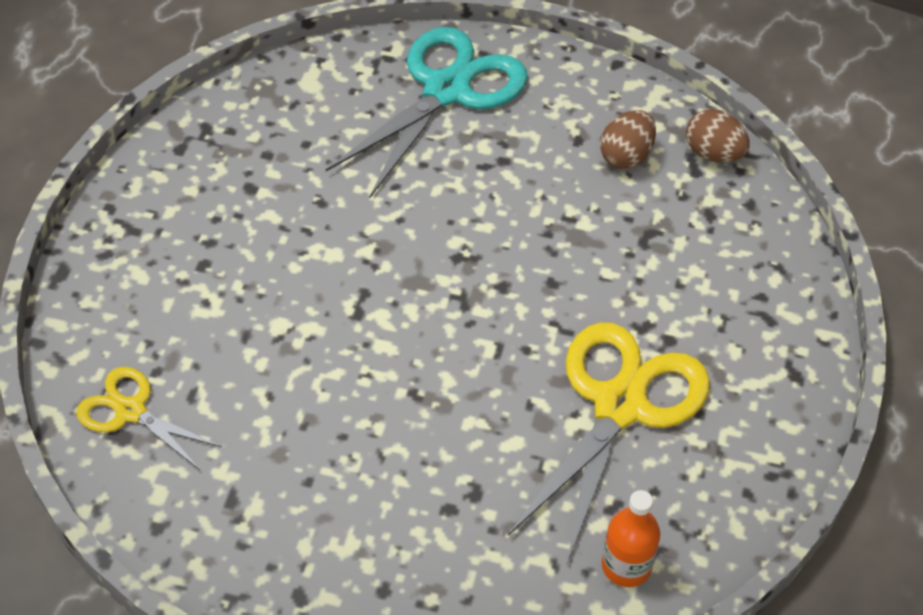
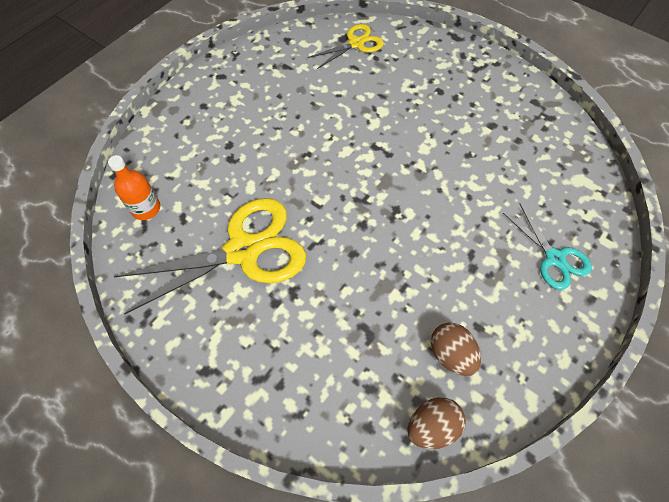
camera: 115 degrees right, 10 degrees up
(446, 90) = (554, 258): turquoise scissors -> turquoise scissors, size x0.54
(619, 405) = (243, 250): yellow scissors -> yellow scissors turned 75 degrees counterclockwise

